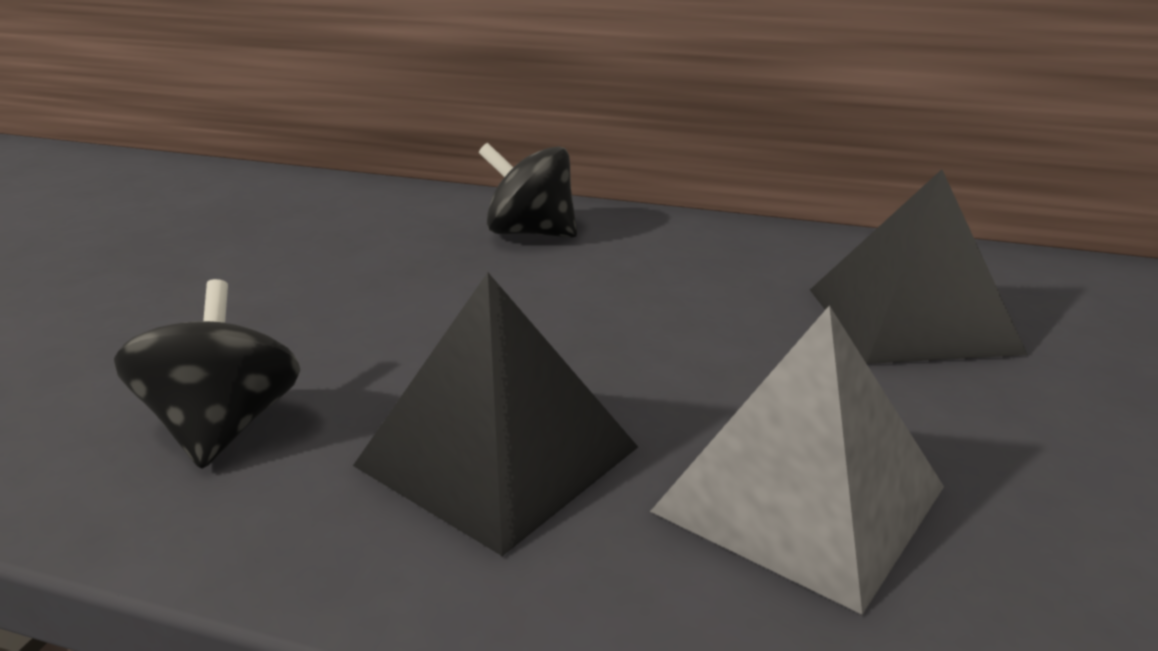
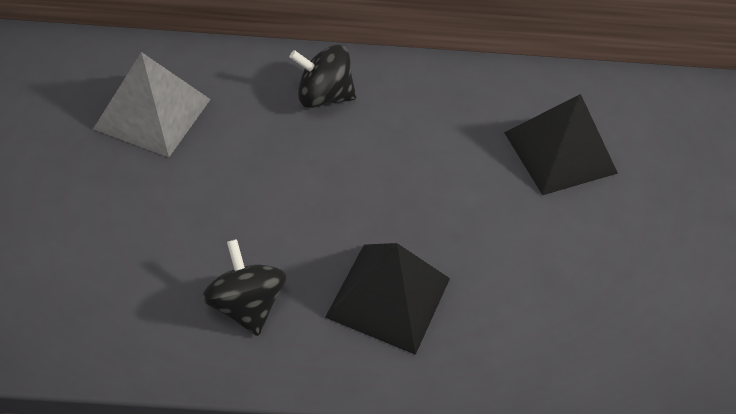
camera: 20 degrees left, 25 degrees up
(799, 499) = (526, 296): grey pyramid -> grey pyramid (152, 114)

